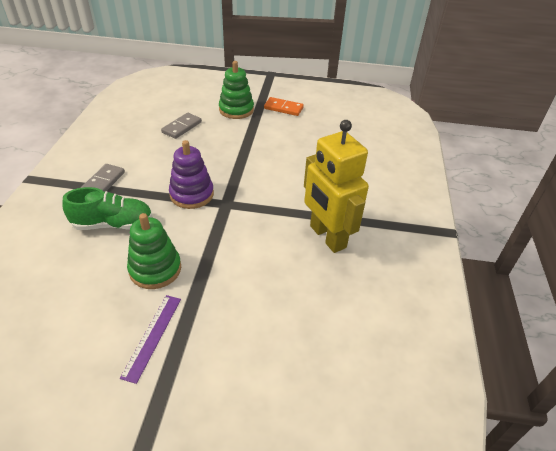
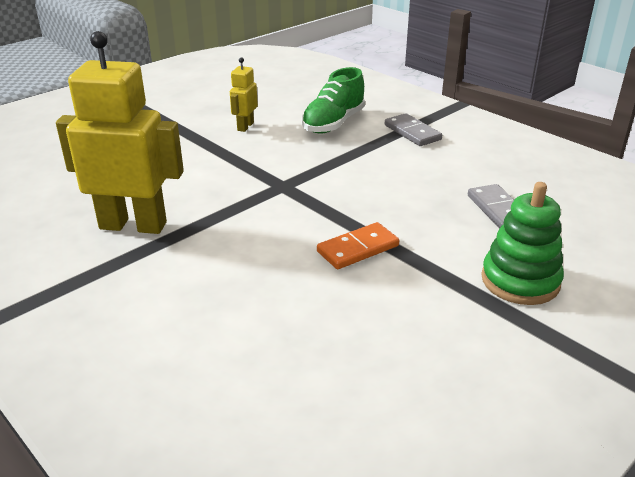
camera: 130 degrees right, 10 degrees down
(152, 336) = (181, 110): purple ruler -> none
(155, 269) = (245, 126): green stacking toy -> yellow robot
(192, 194) = (327, 171): purple stacking toy -> none
(283, 108) = (484, 344): orange domino -> orange domino (358, 249)

